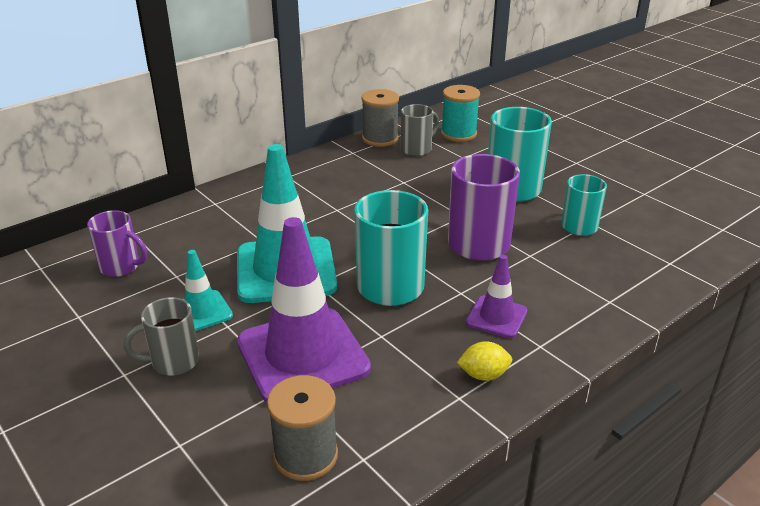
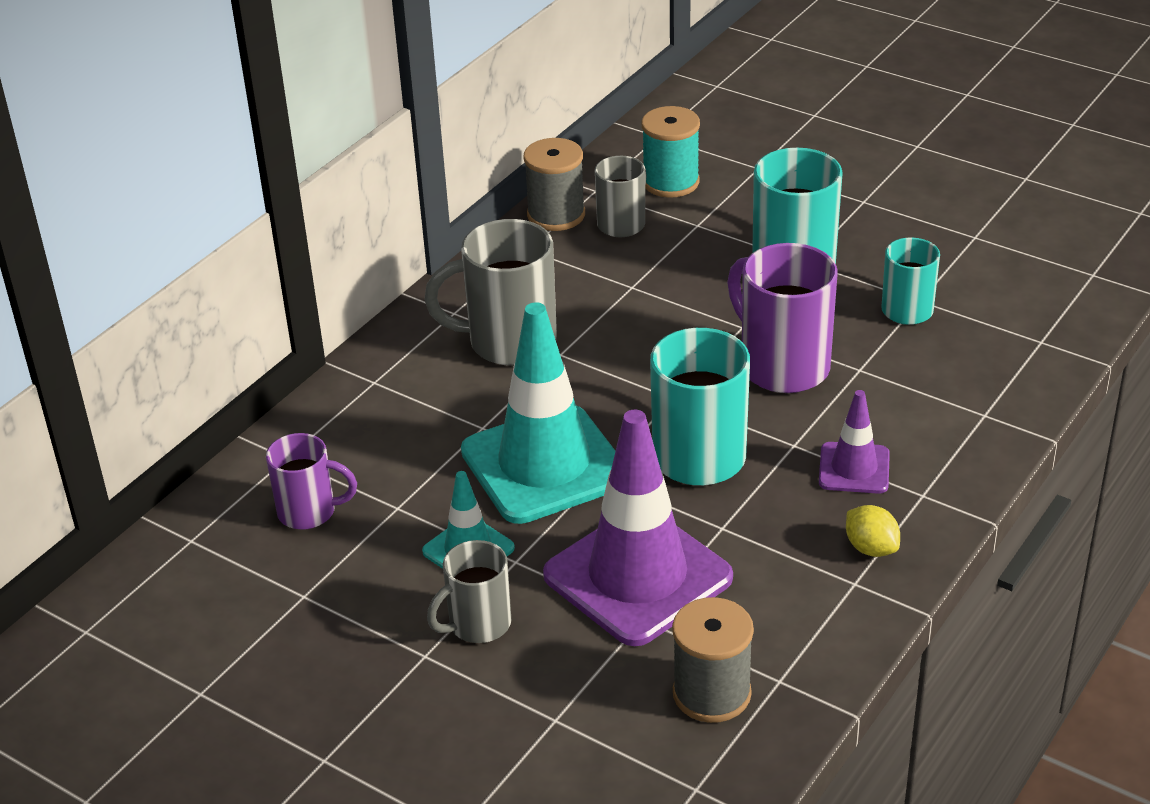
camera: 15 degrees left, 5 degrees up
(309, 197) = (509, 342): none -> grey mug
(483, 375) = (871, 548): yellow lemon -> yellow lemon turned 75 degrees clockwise

